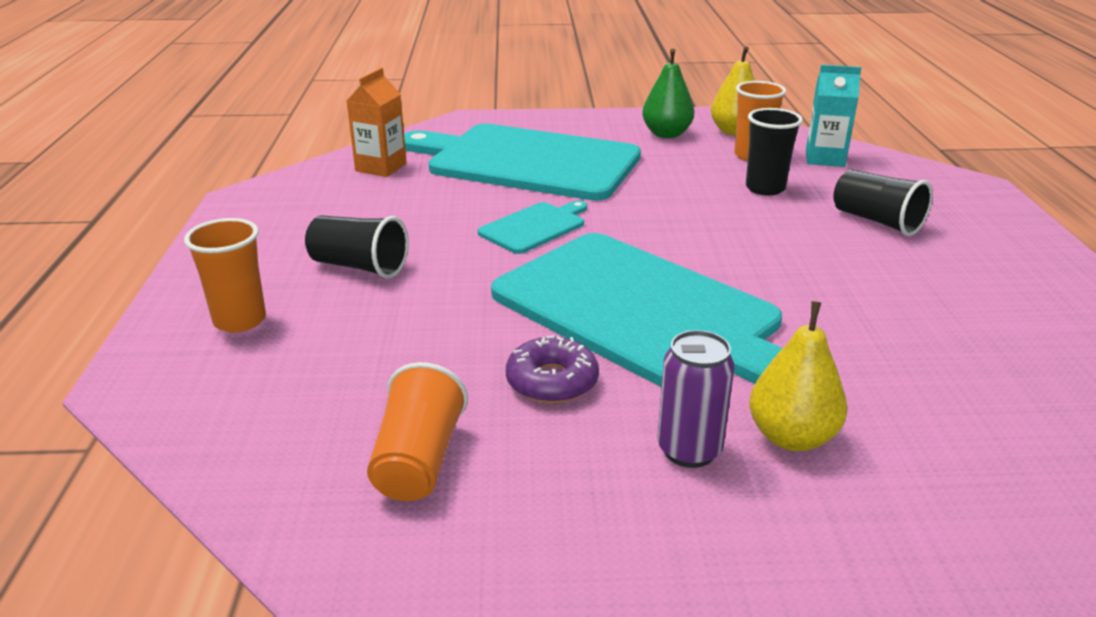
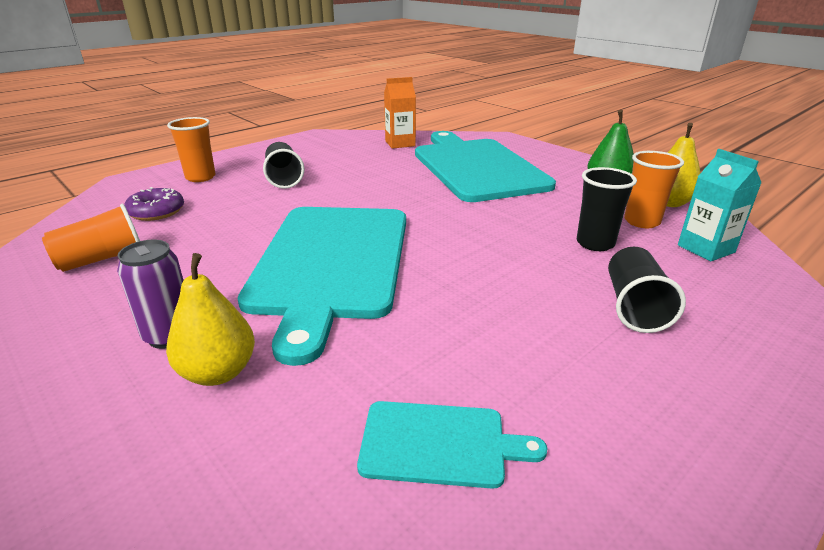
camera: 50 degrees right, 0 degrees up
(535, 227) = (395, 197): turquoise cutting board -> turquoise cutting board (439, 443)
(552, 381) = (214, 265): purple donut -> purple donut (156, 212)

